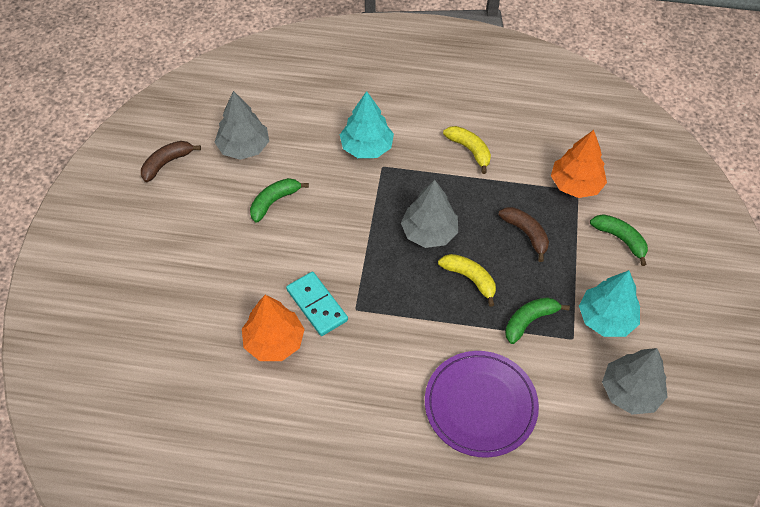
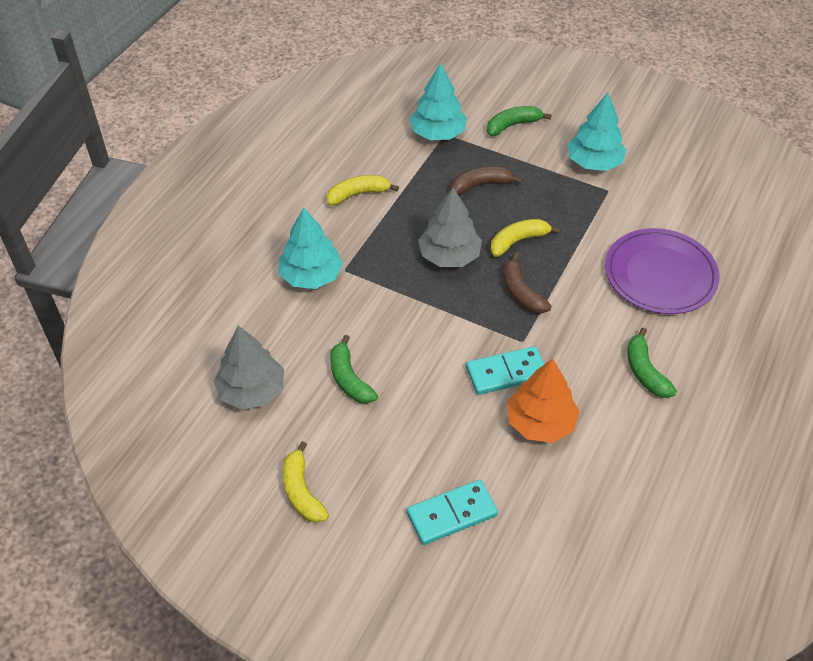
camera: 70 degrees left, 5 degrees down
(166, 163) = (235, 478): brown banana -> brown banana (521, 292)
(166, 204) = (301, 491): none -> yellow banana
(170, 301) = (452, 514): none -> turquoise domino
(529, 321) = (580, 213): green banana -> green banana (645, 371)
(575, 184) = (438, 133): orange tree -> turquoise tree
(630, 391) = (671, 172): grey tree -> none

